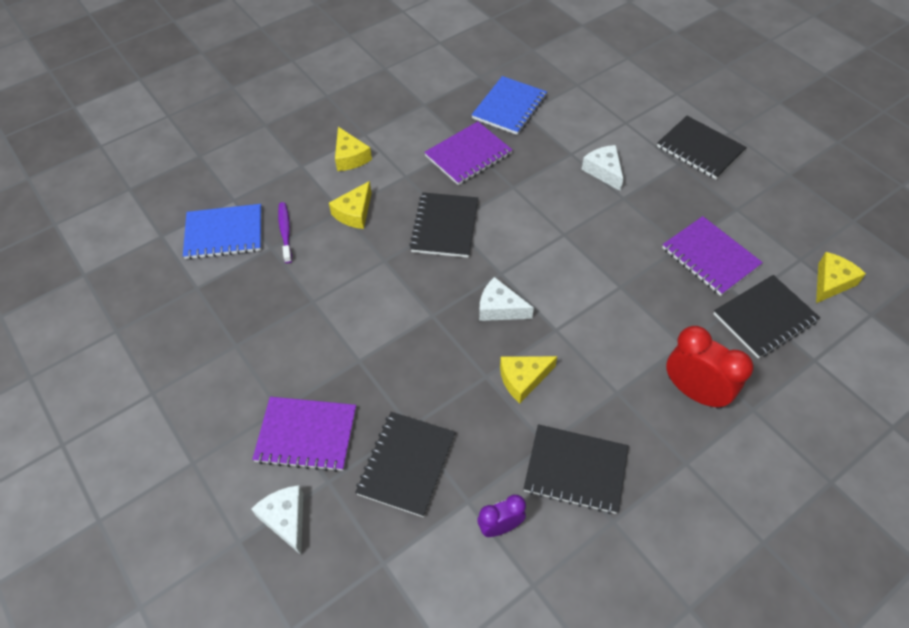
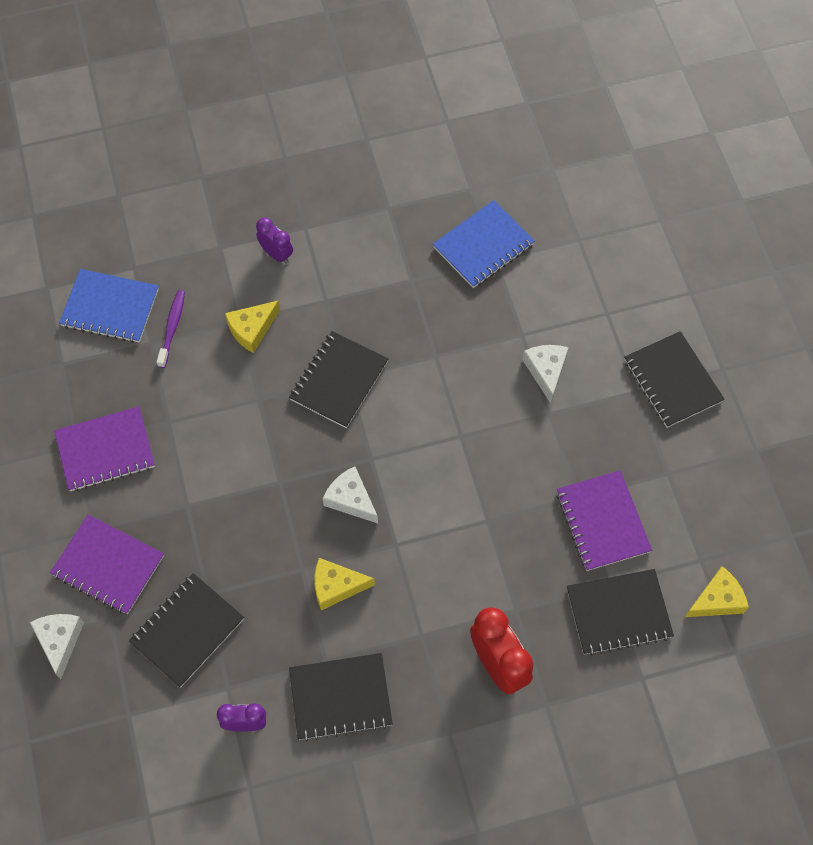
camera: 20 degrees right, 10 degrees up
(350, 157) = (276, 254): yellow cheese -> purple clock
(468, 155) = (406, 297): purple notebook -> purple notebook (105, 450)
(575, 470) = (340, 697): black notebook -> black notebook turned 45 degrees counterclockwise

